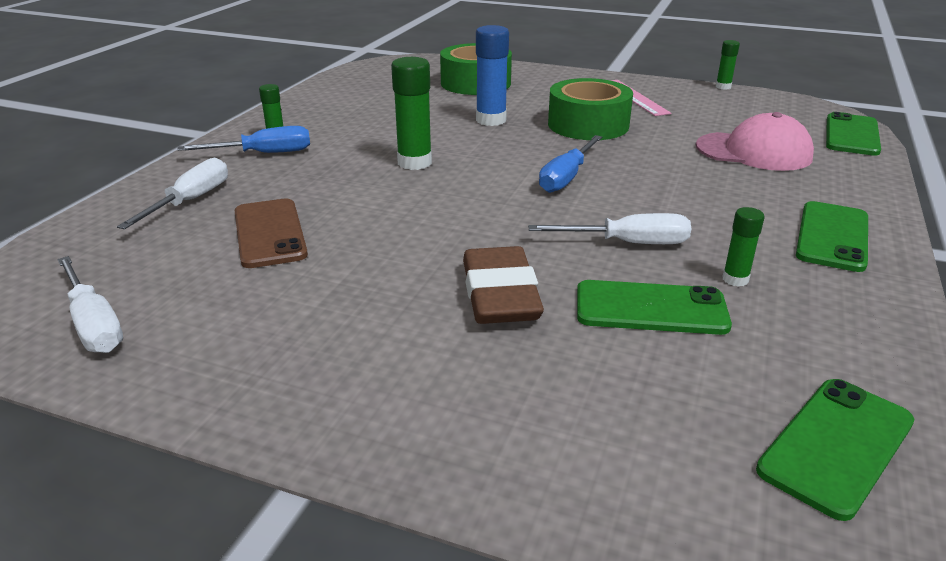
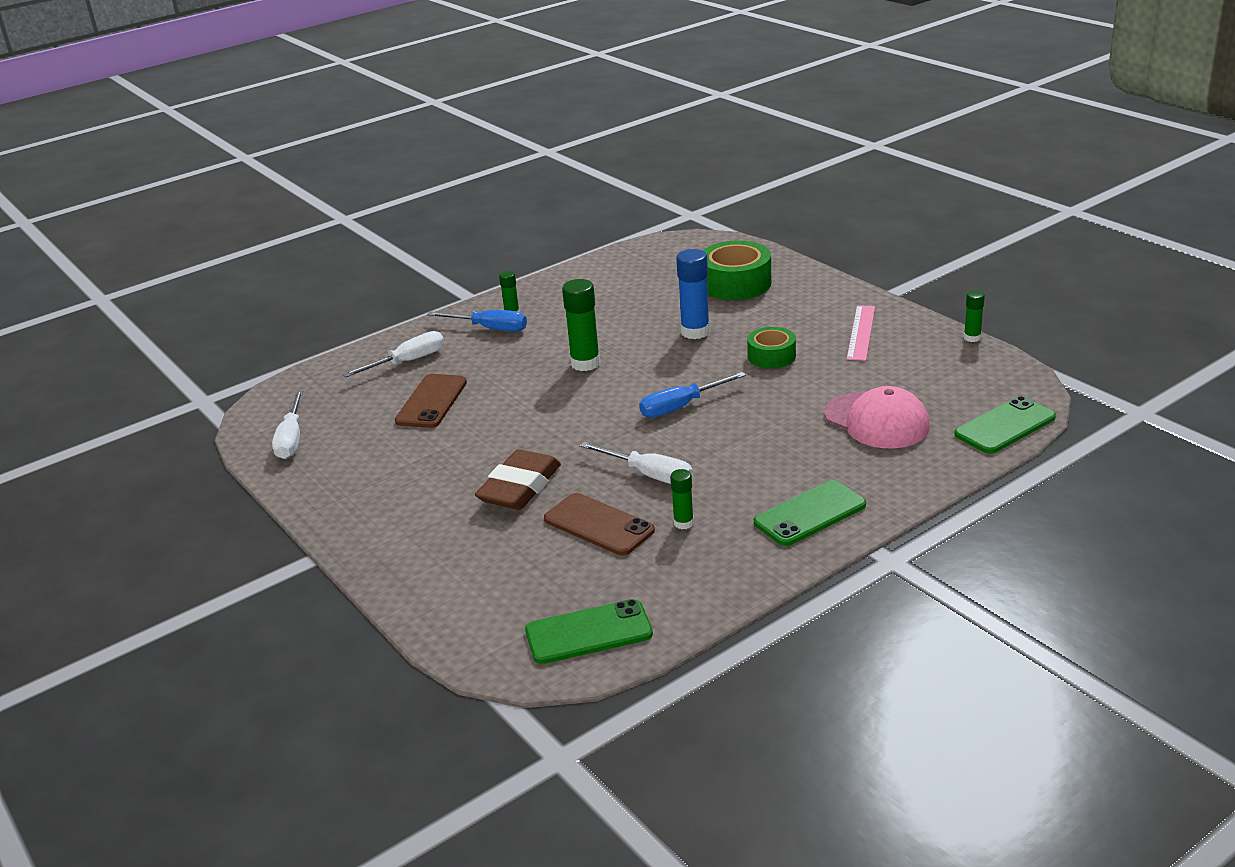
camera: 35 degrees right, 0 degrees up
(588, 125) = (771, 356): green tape -> green tape, size x0.61
(651, 309) = (598, 525): green phone -> brown phone

